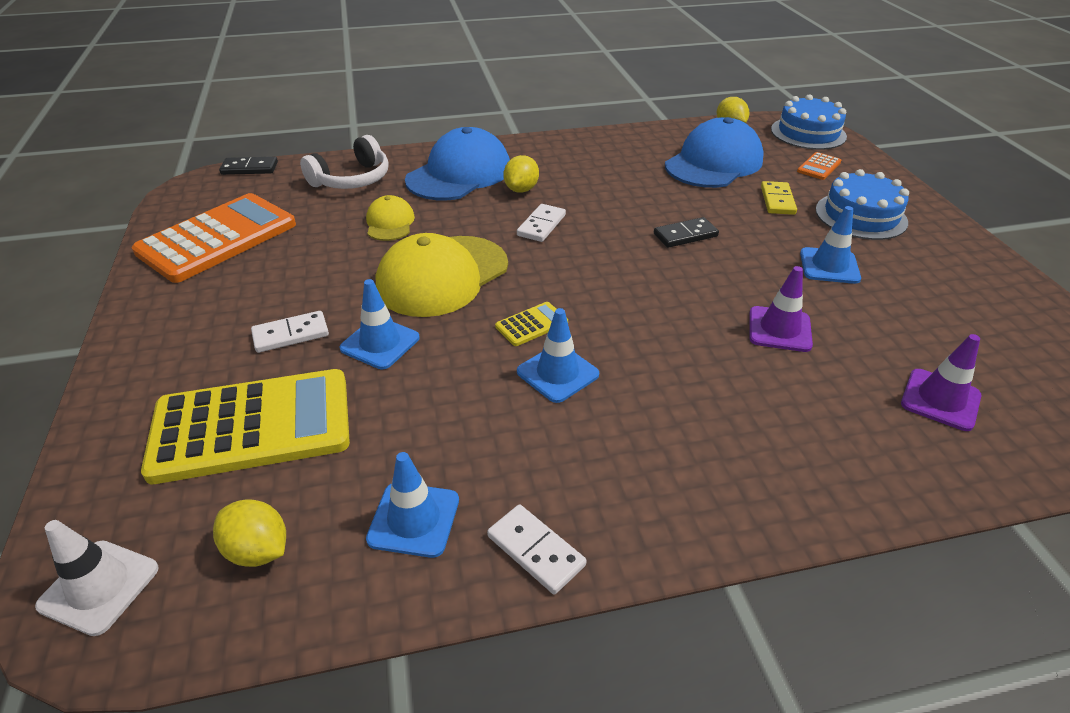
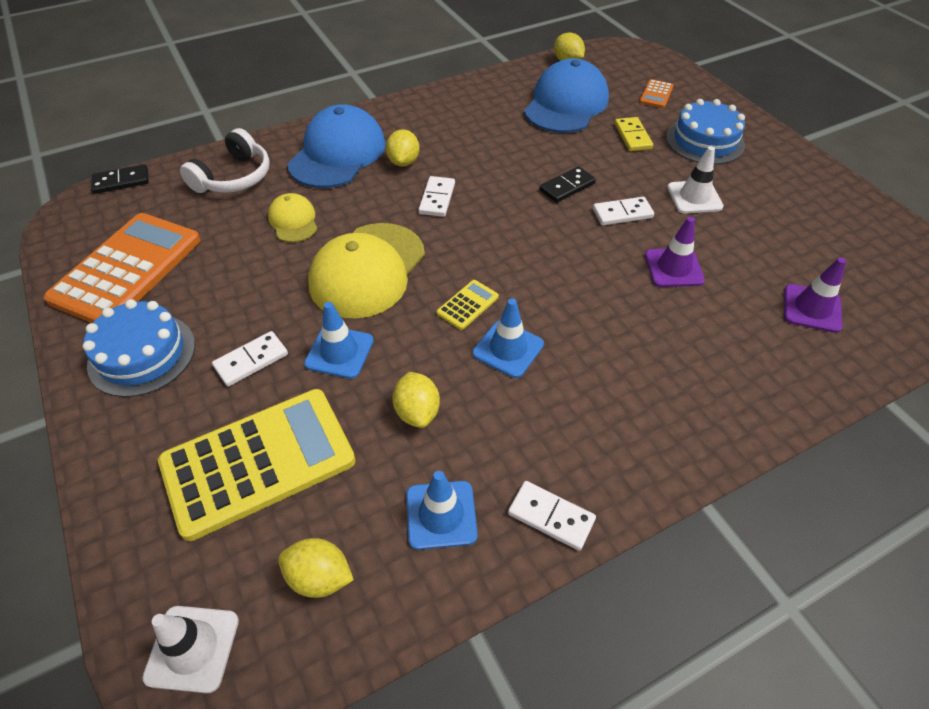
camera: 15 degrees left, 10 degrees up
(434, 413) = (417, 412): none -> yellow lemon
(738, 268) = (622, 213): none -> white domino
(808, 133) = (636, 58): blue cake -> blue cake (142, 354)
(829, 266) = (694, 197): blue traffic cone -> white traffic cone

